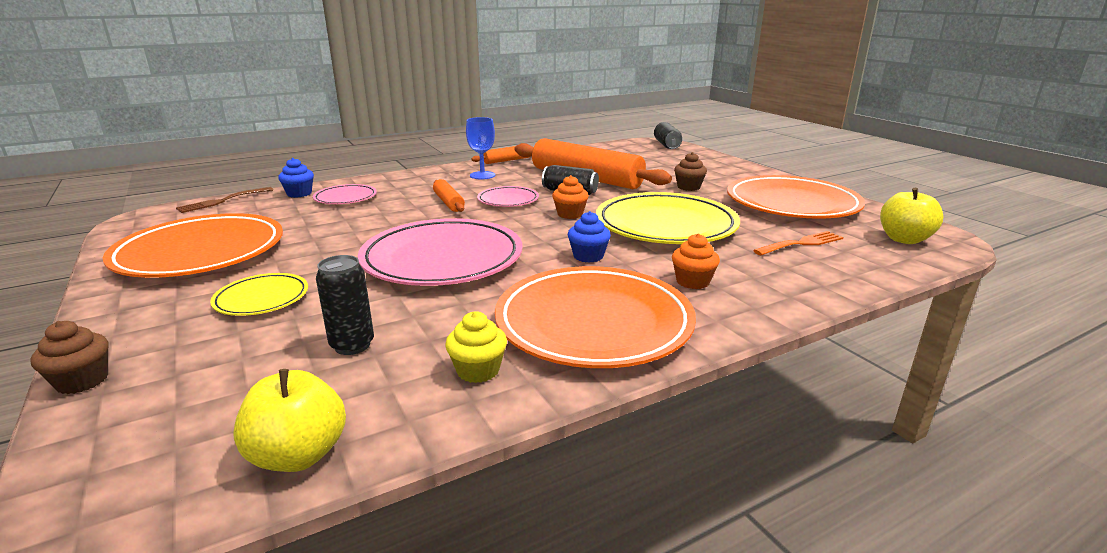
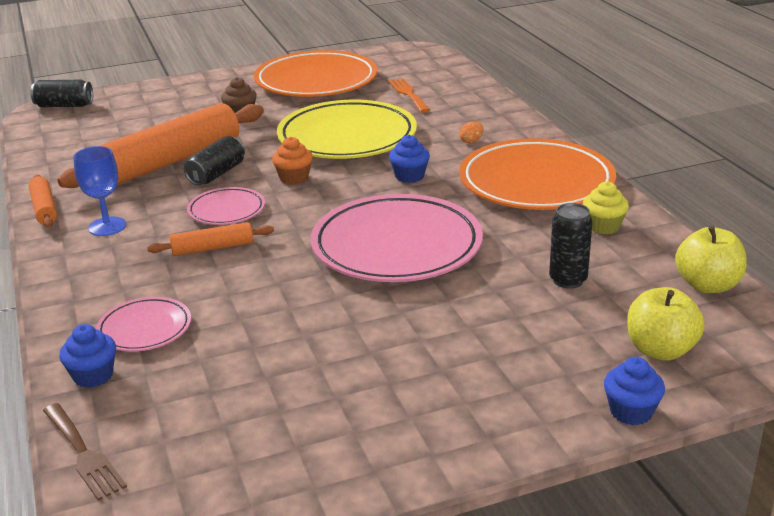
camera: 80 degrees left, 5 degrees up
(82, 381) = (631, 412): brown cupcake -> blue cupcake
(201, 253) = (325, 418): orange plate -> none
(262, 299) = (473, 342): yellow plate -> none
(692, 281) = (471, 141): orange cupcake -> orange egg
(904, 239) = (411, 62): yellow apple -> yellow apple (660, 350)

